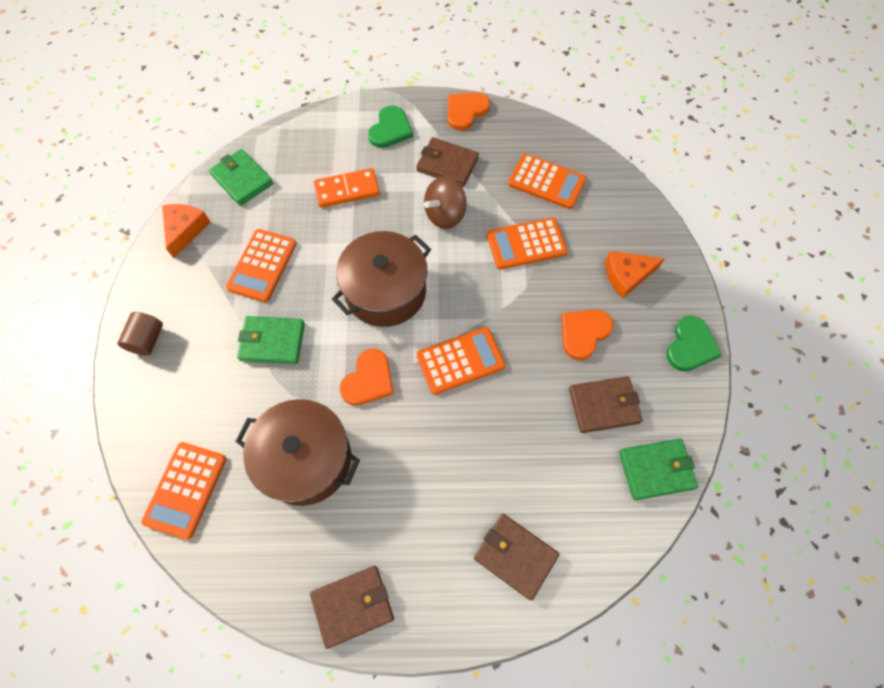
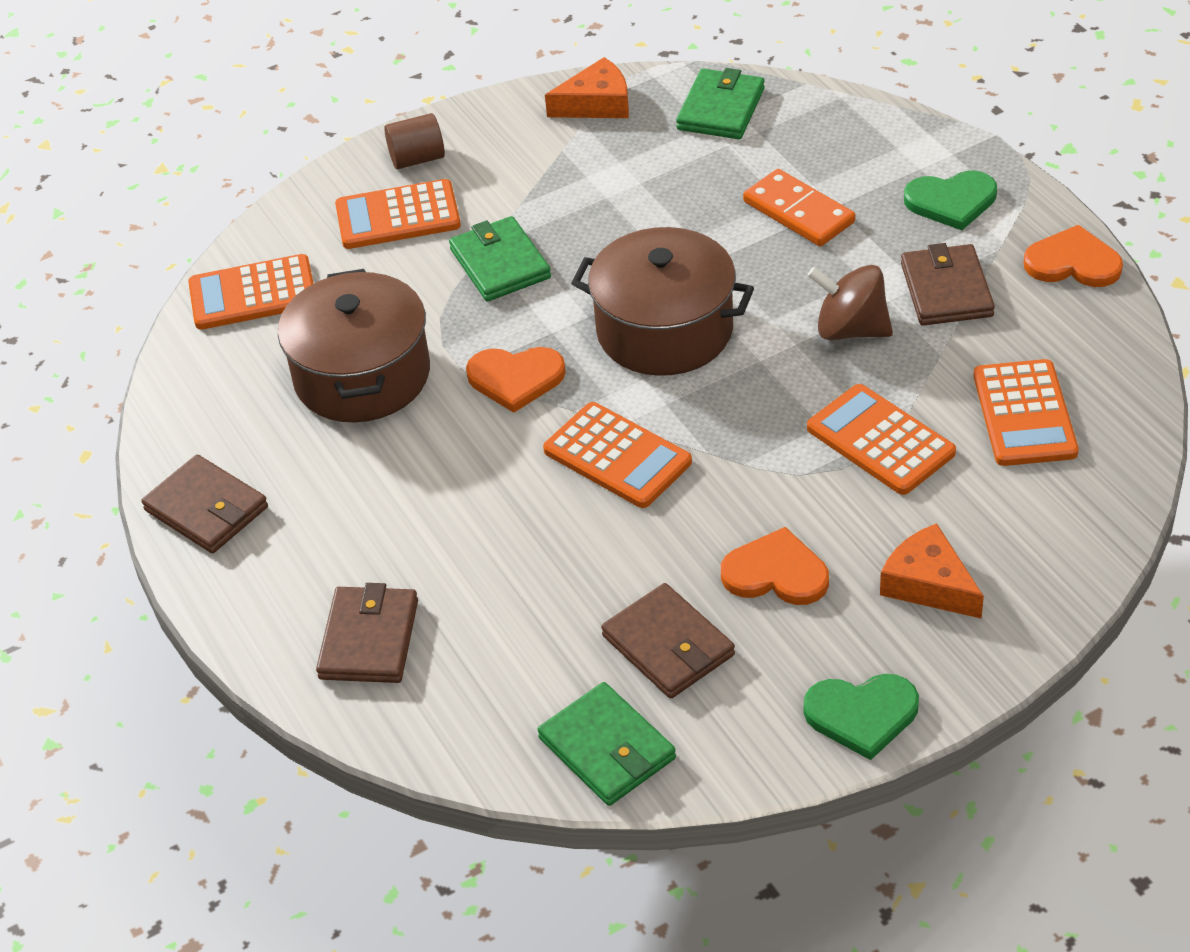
camera: 65 degrees right, 20 degrees down
(262, 265) = (603, 197): orange calculator -> orange calculator (398, 216)

